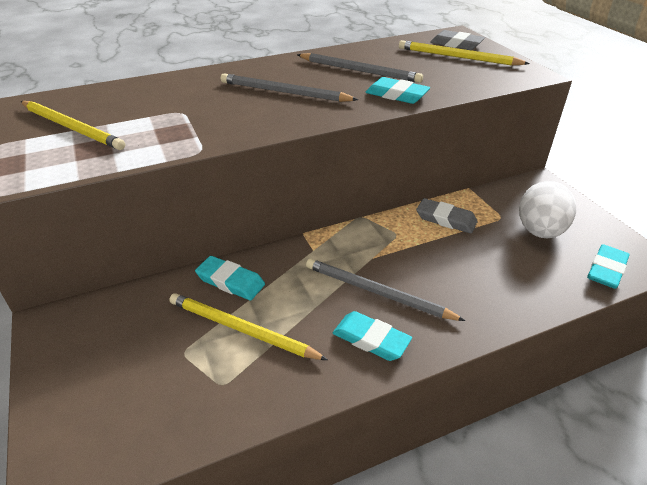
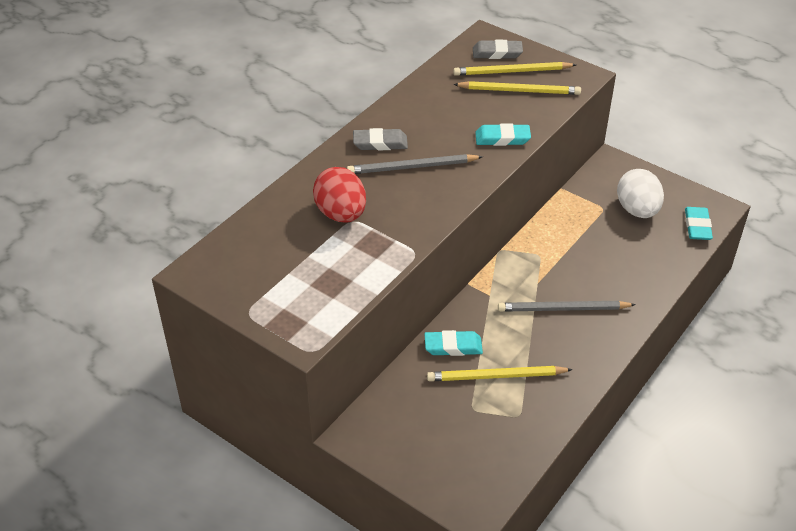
camera: 30 degrees left, 5 degrees up
(72, 127) = (285, 270): yellow pencil -> yellow pencil (519, 91)
(177, 105) = (341, 214): none -> red egg
(359, 71) = (447, 118): grey pencil -> none
(371, 339) = (585, 344): turquoise eraser -> none
(446, 219) = (565, 226): grey eraser -> grey eraser (380, 143)

